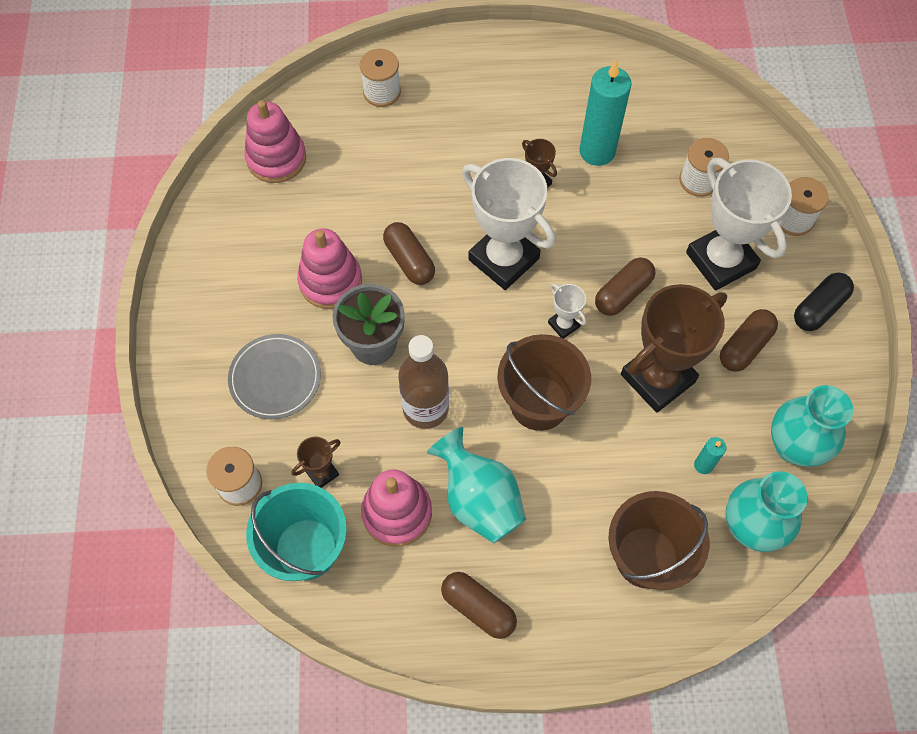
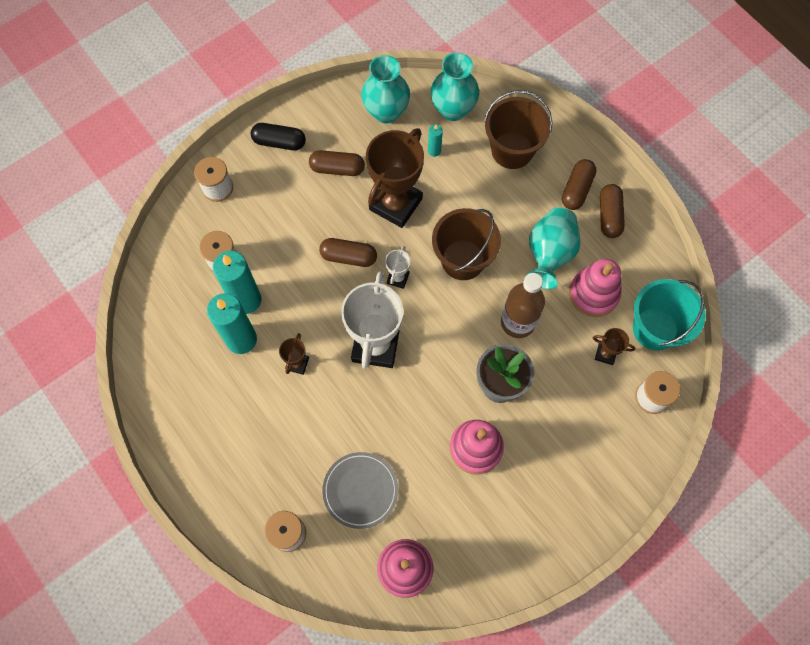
camera: 125 degrees left, 5 degrees up
(275, 378) = (570, 430): grey plate -> grey plate (360, 490)
(409, 260) = (421, 406): brown capsule -> brown capsule (577, 189)
(638, 177) = (246, 300): none -> turquoise candle
(657, 378) = (395, 204): brown trophy -> brown trophy turned 75 degrees counterclockwise
(721, 260) = (281, 213): white trophy -> none

